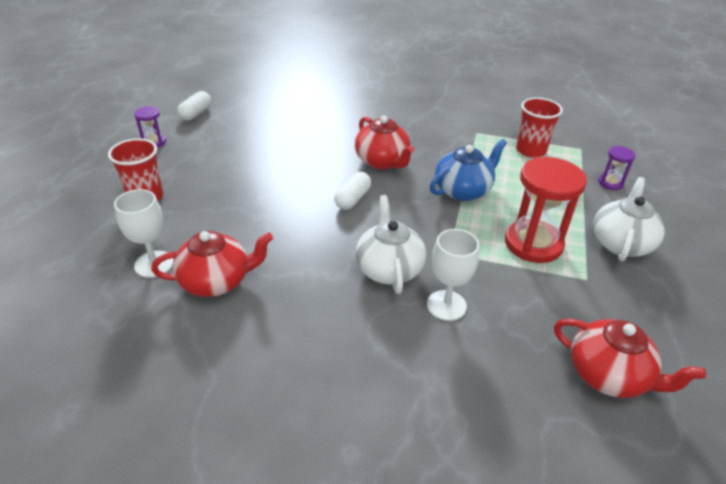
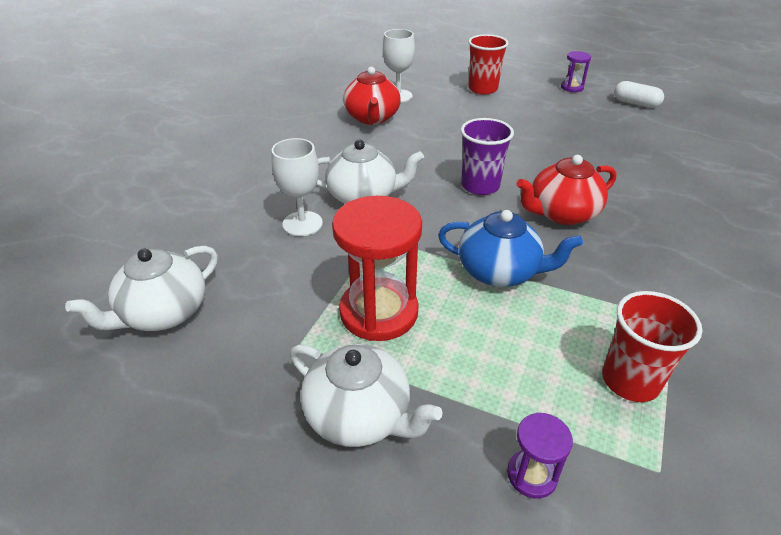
camera: 100 degrees right, 0 degrees up
(353, 199) = (480, 186): white capsule -> purple cup
(463, 190) = (499, 272): blue teapot -> blue teapot turned 45 degrees counterclockwise
(608, 375) = (163, 313): red teapot -> white teapot

